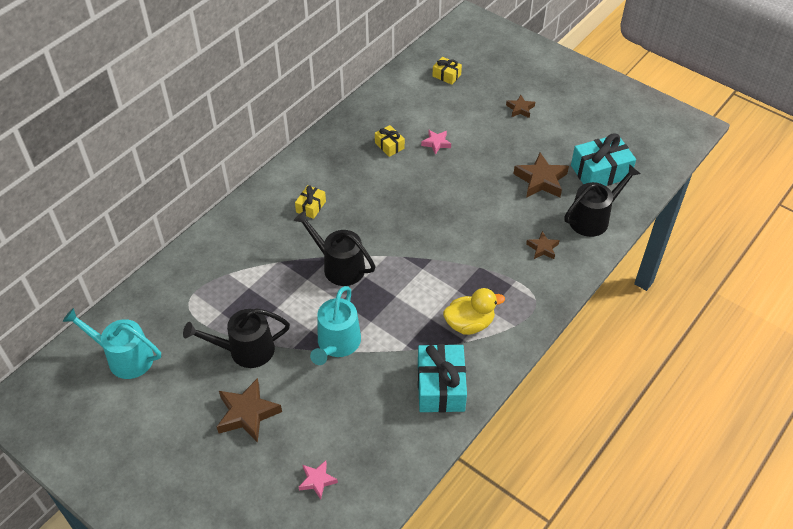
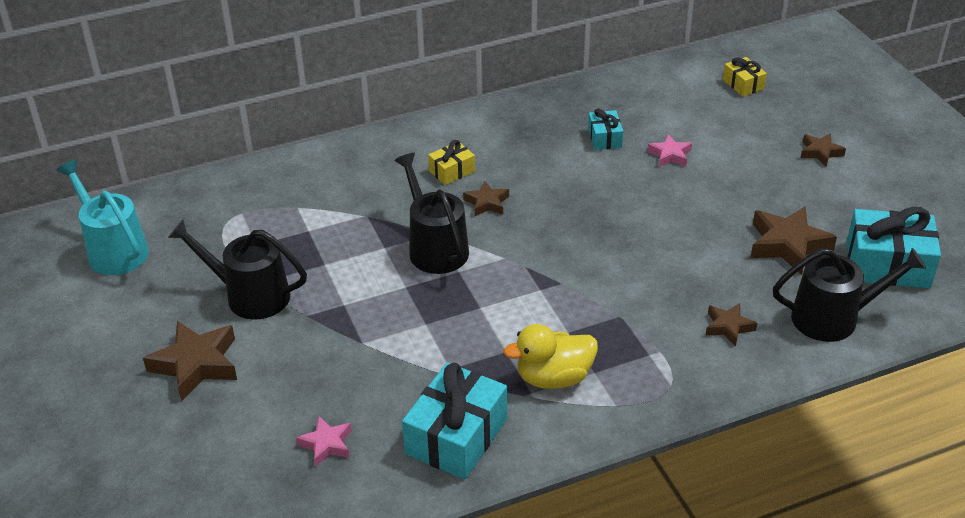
camera: 30 degrees right, 10 degrees down
(317, 480) = (215, 476): pink star -> pink star (326, 444)
(337, 344) = (363, 332): turquoise watering can -> none
(349, 221) = (487, 203): none -> brown star
(389, 145) = (604, 138): yellow gift -> turquoise gift
(469, 324) = (554, 377): yellow duck -> yellow duck turned 150 degrees clockwise

